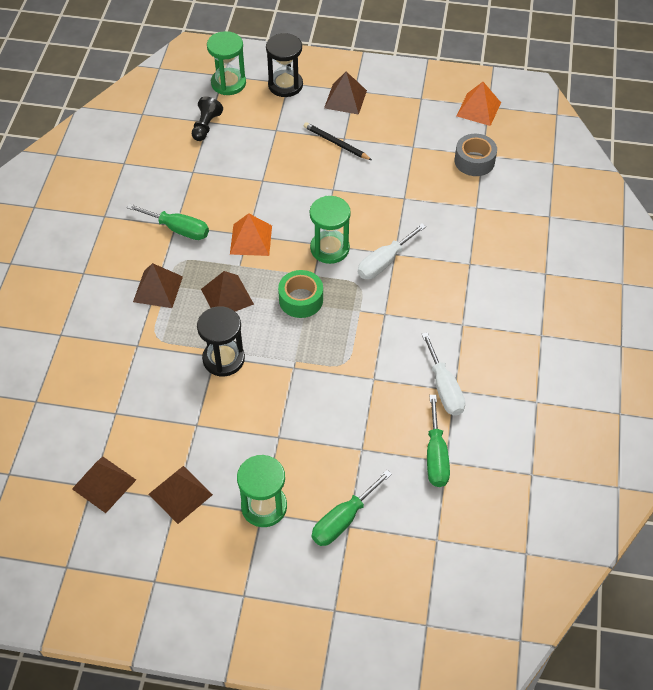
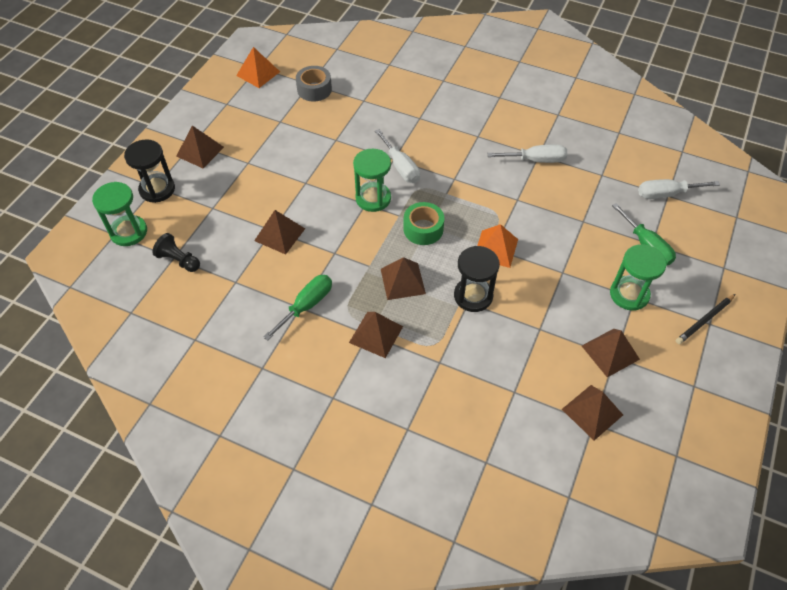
camera: 75 degrees left, 0 degrees up
(251, 239) = (341, 251): orange pyramid -> orange pyramid (495, 249)
(258, 187) = (279, 234): none -> brown pyramid
(336, 143) = (251, 169): black pencil -> black pencil (705, 320)
(436, 456) = (596, 179): green screwdriver -> none
(438, 537) = (666, 194): none -> white screwdriver

